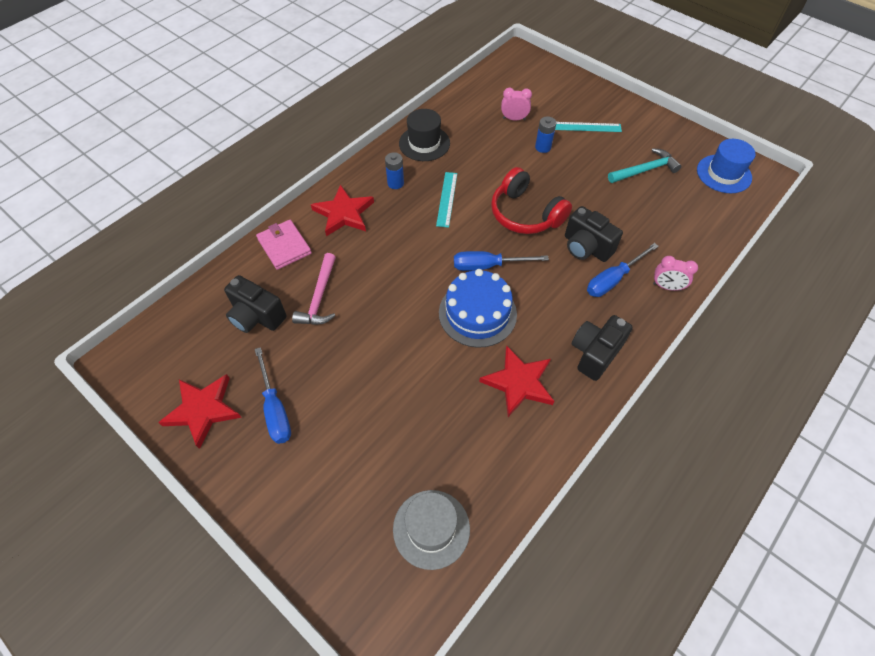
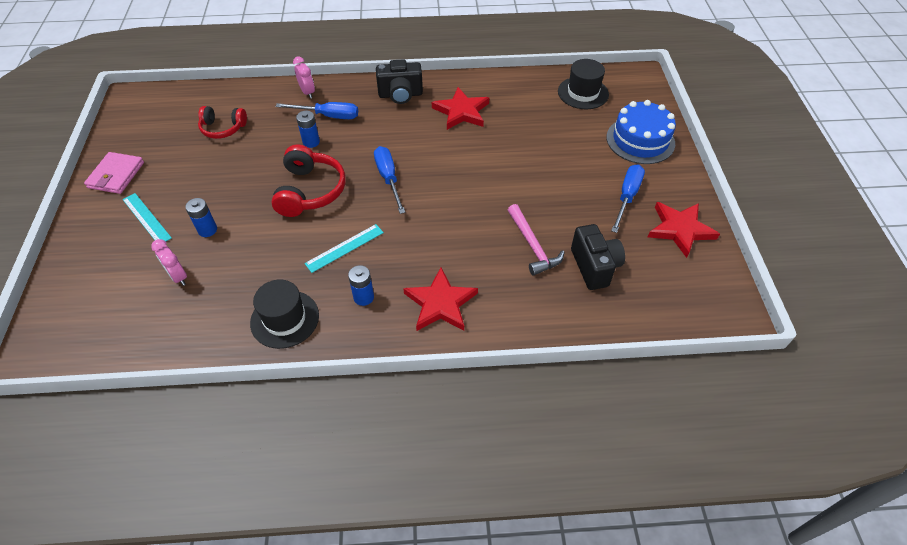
camera: 135 degrees left, 5 degrees down
(284, 246) = (522, 312): pink wallet -> pink wallet (116, 175)
(319, 297) = (532, 246): pink hammer -> pink hammer turned 105 degrees clockwise
(431, 528) = (583, 93): grey hat -> black hat
(477, 313) = (436, 157): blue cake -> blue cake (640, 140)
(488, 266) = (388, 178): blue screwdriver -> blue screwdriver turned 150 degrees counterclockwise
(586, 247) = (311, 142): black camera -> blue battery
(645, 170) = (182, 155): turquoise hammer -> none
(660, 206) = (223, 128): none -> red headphones
(723, 174) = (147, 115): blue hat -> none

